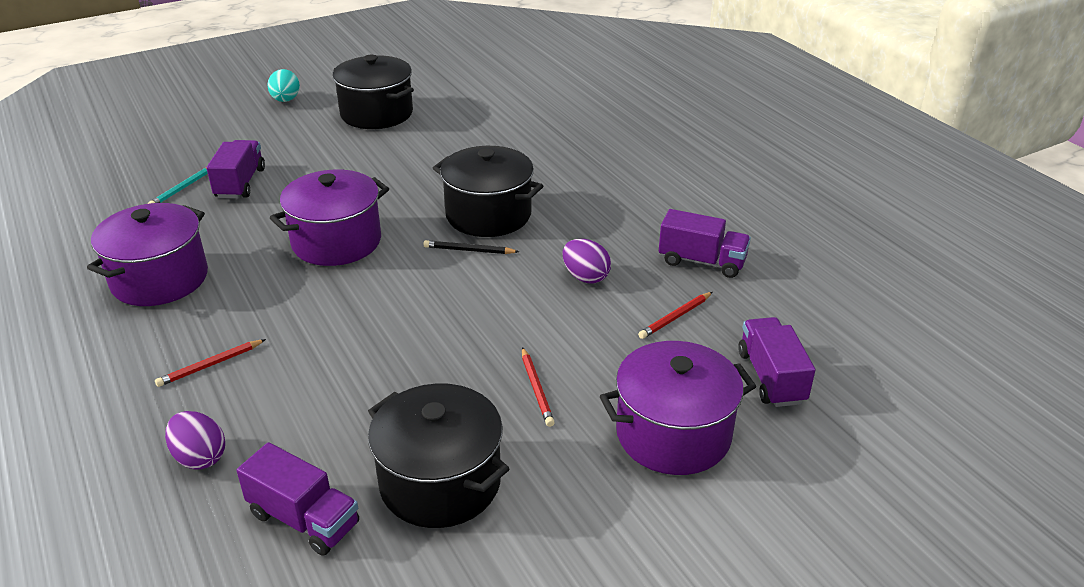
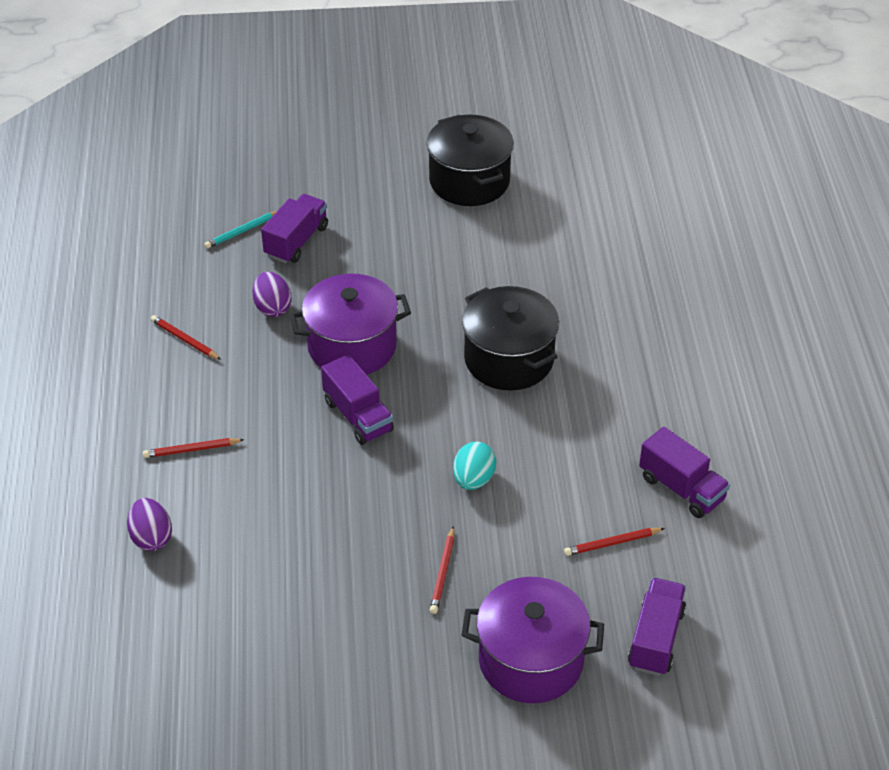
camera: 25 degrees right, 10 degrees up
(160, 279) = (184, 340): purple pot -> red pencil
(285, 100) = (387, 133): turquoise egg -> turquoise egg (473, 479)
(304, 519) = (205, 622): purple truck -> purple truck (358, 416)
(440, 482) = (319, 630): black pot -> none
(469, 250) = (466, 398): black pencil -> none
(585, 277) = (557, 467): purple egg -> purple egg (272, 307)

